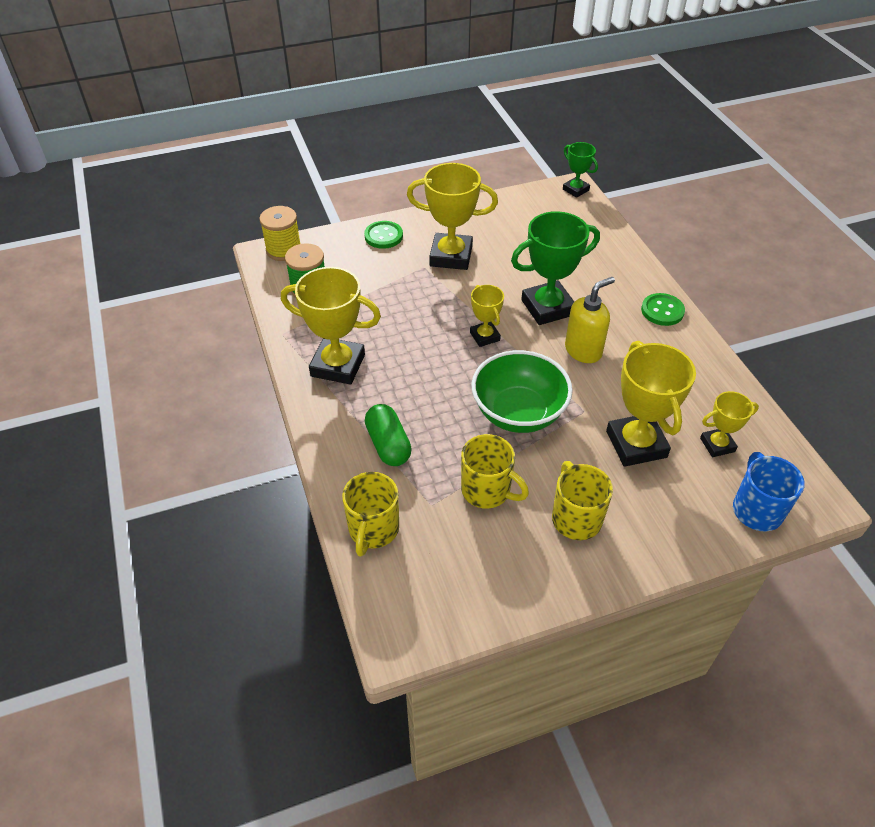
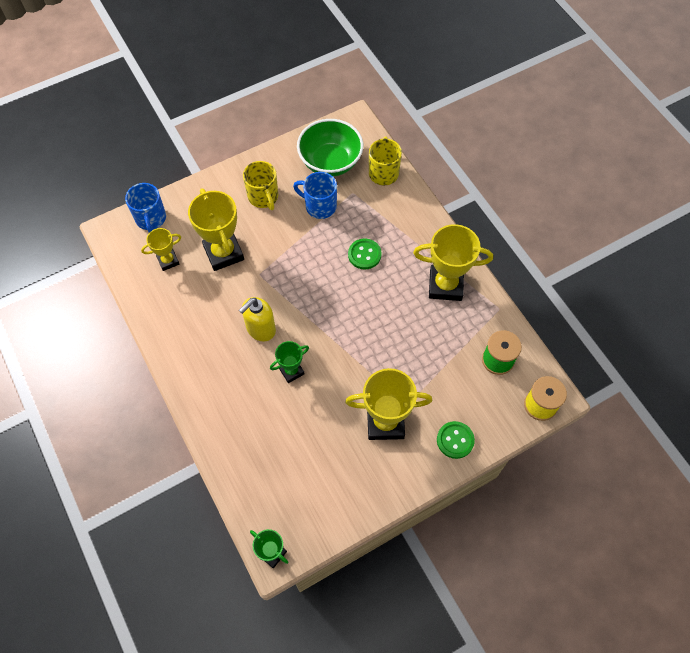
camera: 170 degrees right, 15 degrees up
(388, 445) = (390, 227): green capsule -> none
(484, 336) = (340, 331): yellow trophy -> none
(487, 490) = (319, 206): yellow mug -> blue mug
(518, 413) = (306, 265): green bowl -> green bowl (330, 162)
(548, 307) = (291, 371): green trophy -> green trophy, size x0.55
(662, 311) = (194, 383): green button -> green button (364, 254)

